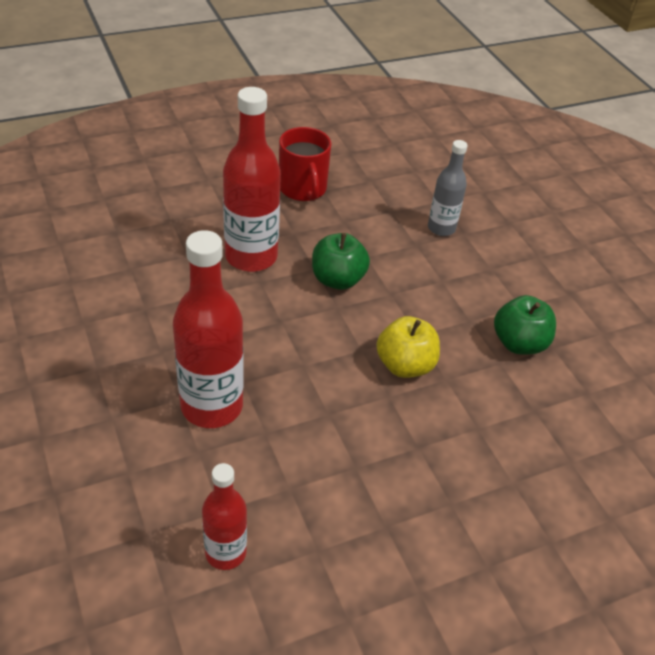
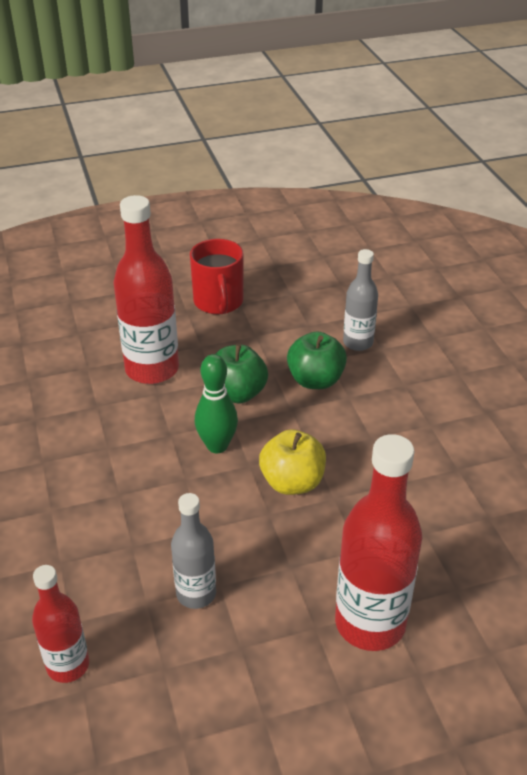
camera: 10 degrees right, 5 degrees down
(212, 406) = (83, 517): red bottle -> red bottle (370, 623)
(328, 331) = (217, 446): none -> green bowling pin
(335, 477) = (196, 594): none -> grey bottle
(519, 343) = (421, 463): green apple -> green apple (315, 380)

